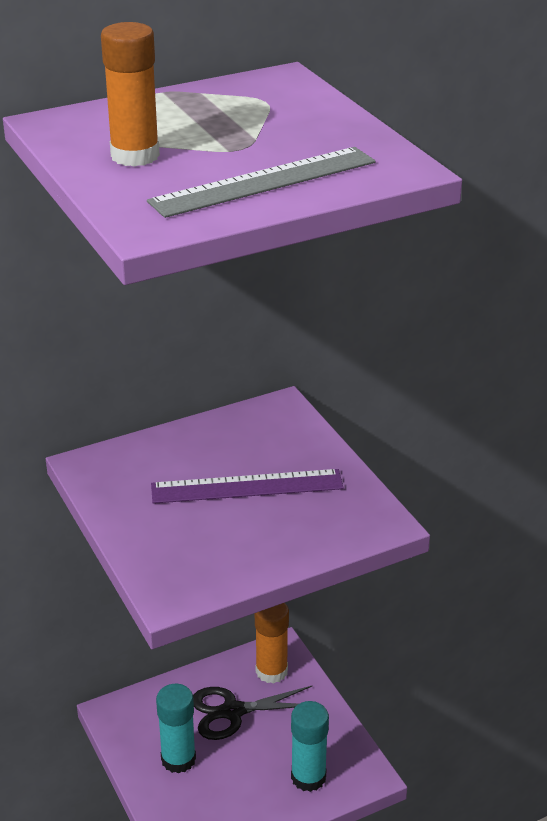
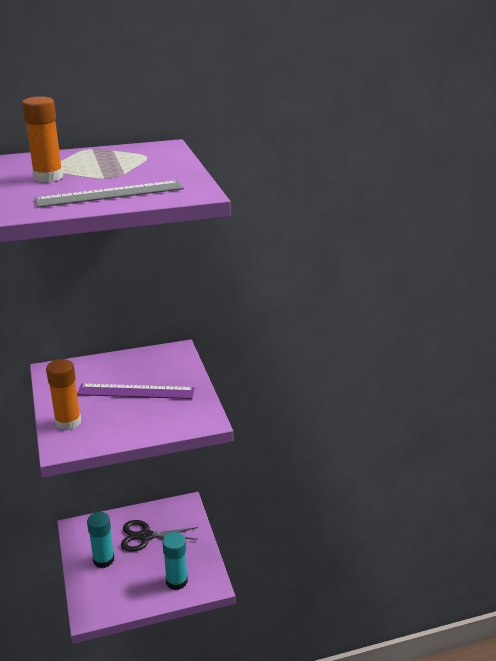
camera: 10 degrees right, 5 degrees down
(271, 671) = (177, 515): orange glue stick -> orange glue stick (68, 422)

